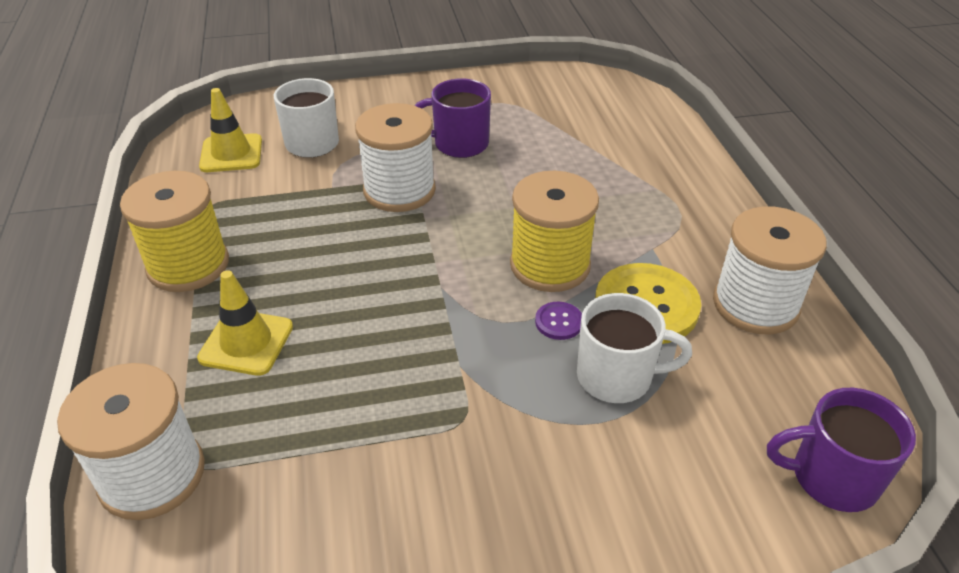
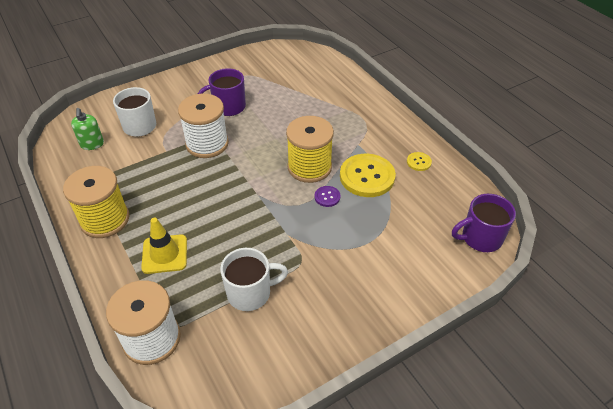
camera: 20 degrees left, 5 degrees up
(231, 153) = (92, 144): yellow traffic cone -> green soap dispenser
(616, 377) = (367, 218): white mug -> white mug (250, 293)
(755, 304) = (418, 162): white spool -> yellow button

